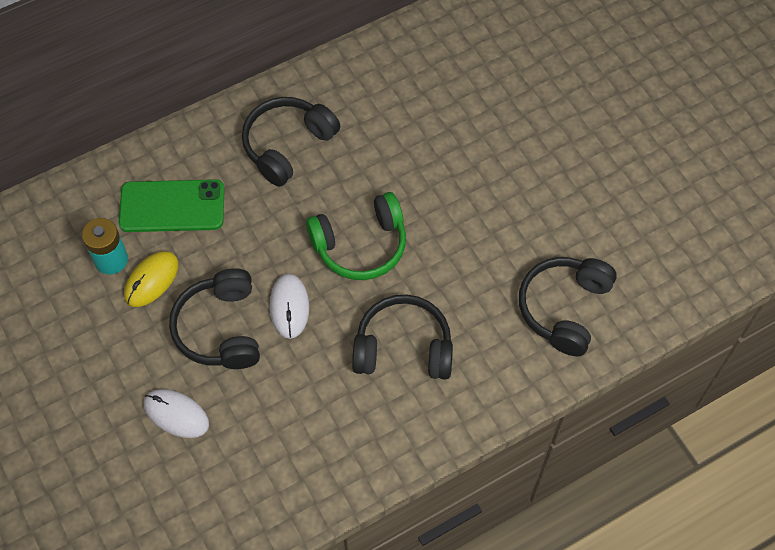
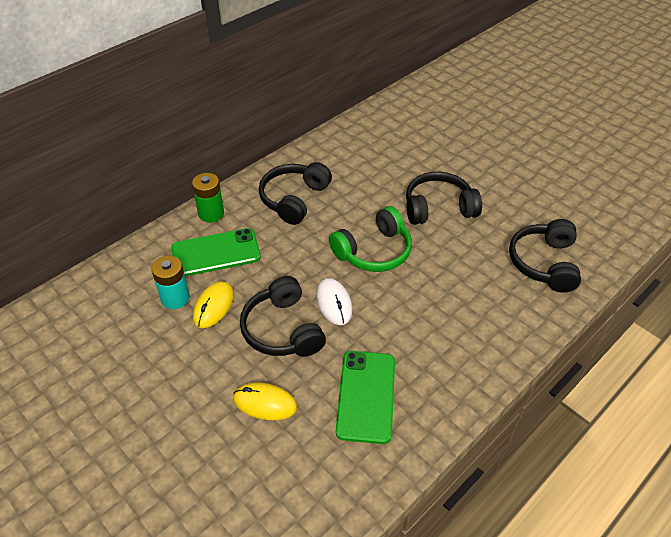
camera: 15 degrees left, 15 degrees down
(176, 414) = (265, 403): white mouse -> yellow mouse
(180, 147) = (211, 214): none -> green battery
(287, 432) = (366, 396): none -> green phone
(403, 347) = (436, 313): black headphones -> black headphones (438, 208)

